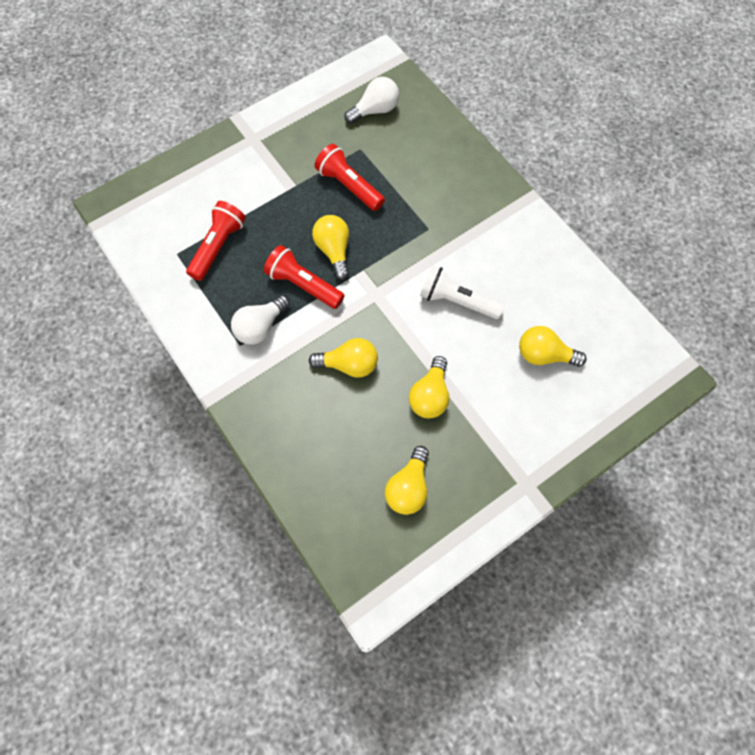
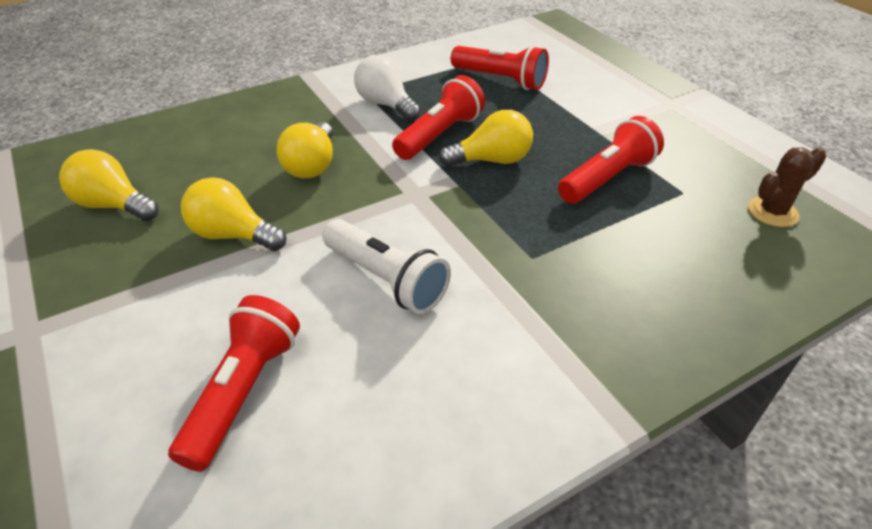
camera: 95 degrees right, 25 degrees down
(375, 110) = (772, 212): white light bulb -> brown cactus
(457, 301) = (386, 279): white flashlight -> white flashlight turned 105 degrees clockwise
(544, 355) = (243, 391): yellow light bulb -> red flashlight

